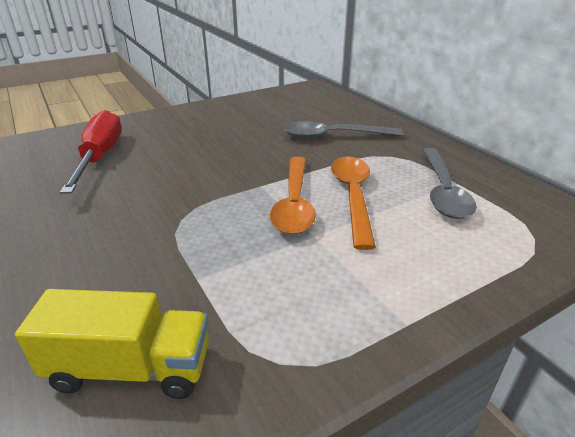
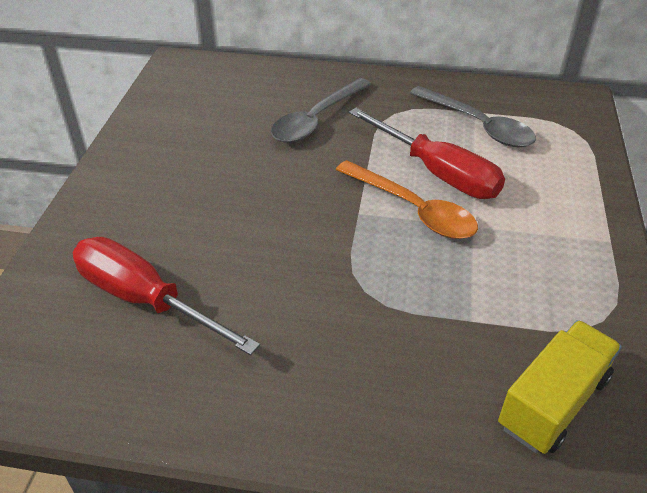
camera: 50 degrees left, 10 degrees up
(353, 196) = (437, 172): orange spoon -> red screwdriver

